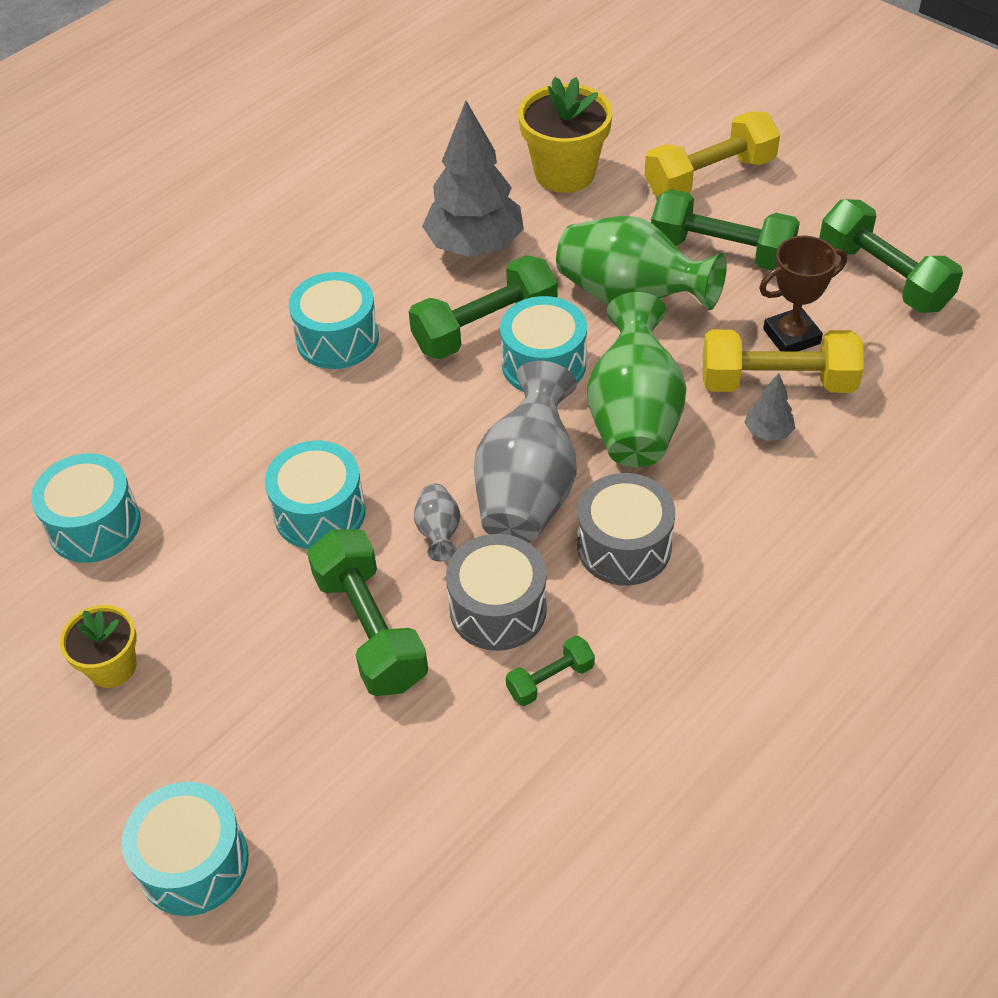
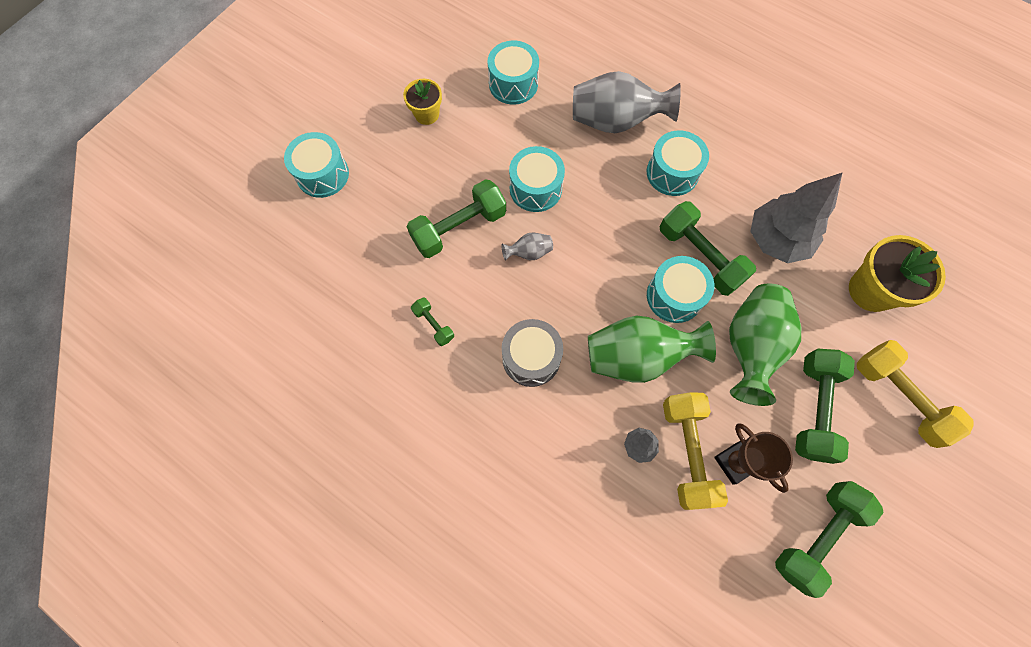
camera: 80 degrees right, 20 degrees up
(498, 609) = (478, 291): grey drum -> none
(528, 490) = (567, 298): grey vase -> grey vase (615, 121)

